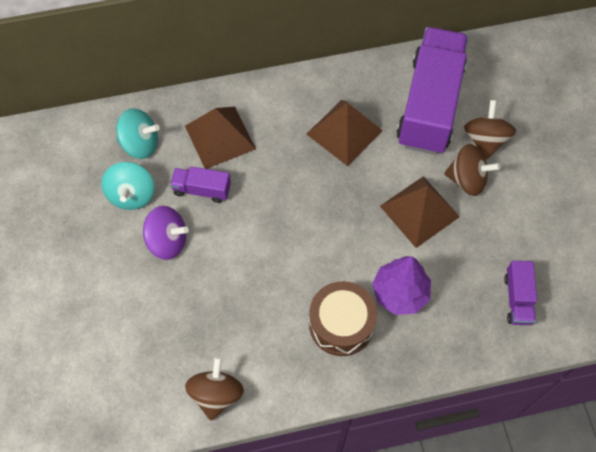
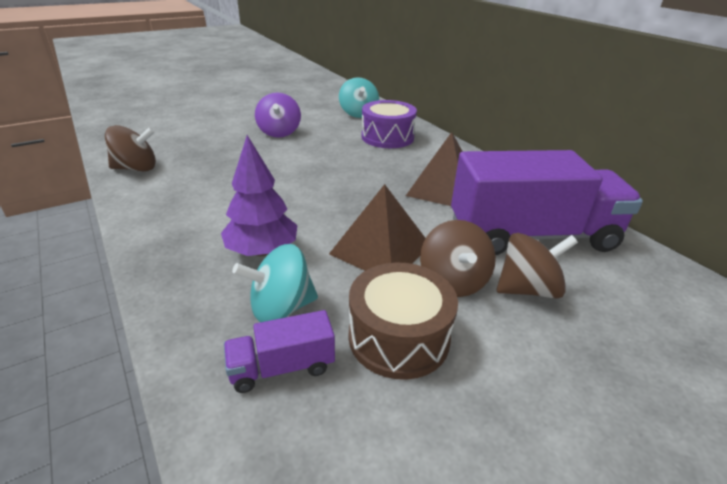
camera: 70 degrees right, 30 degrees down
(132, 195) = (313, 117): turquoise spinning top -> turquoise spinning top (281, 308)
(202, 190) = (333, 137): purple truck -> none
(220, 137) = (387, 137): brown pyramid -> purple drum
(341, 324) = (214, 218): brown drum -> brown drum (398, 337)

